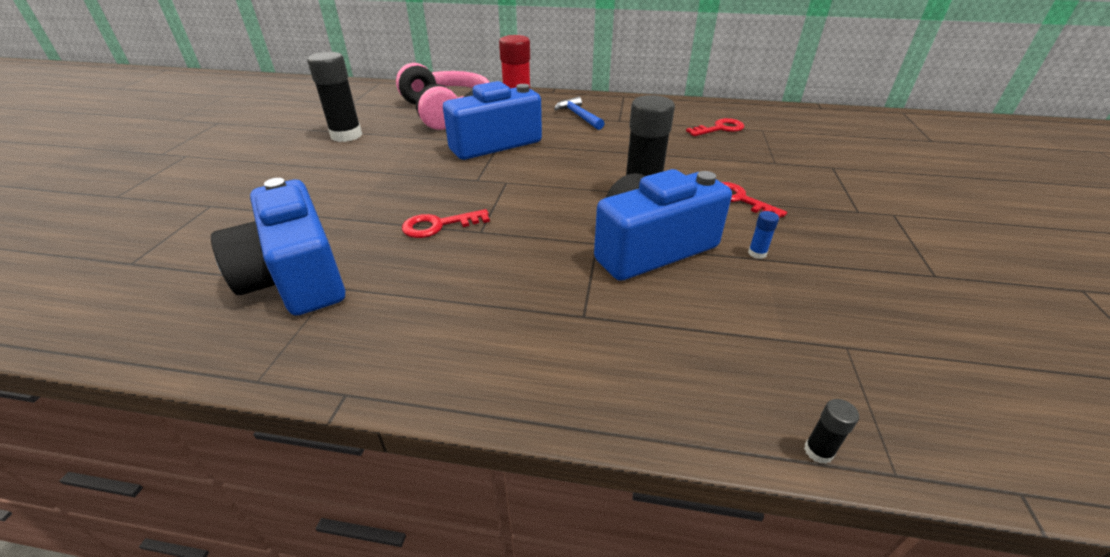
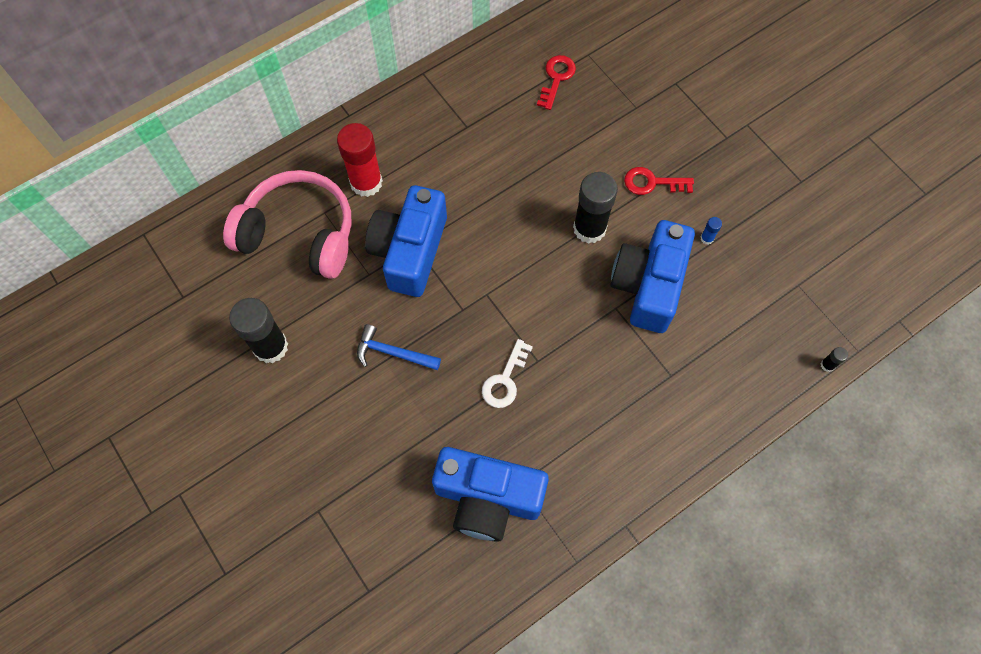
camera: 45 degrees left, 30 degrees up
(438, 225) = (505, 380): red key -> white key
(578, 116) = (425, 146): blue hammer -> blue hammer (392, 353)

